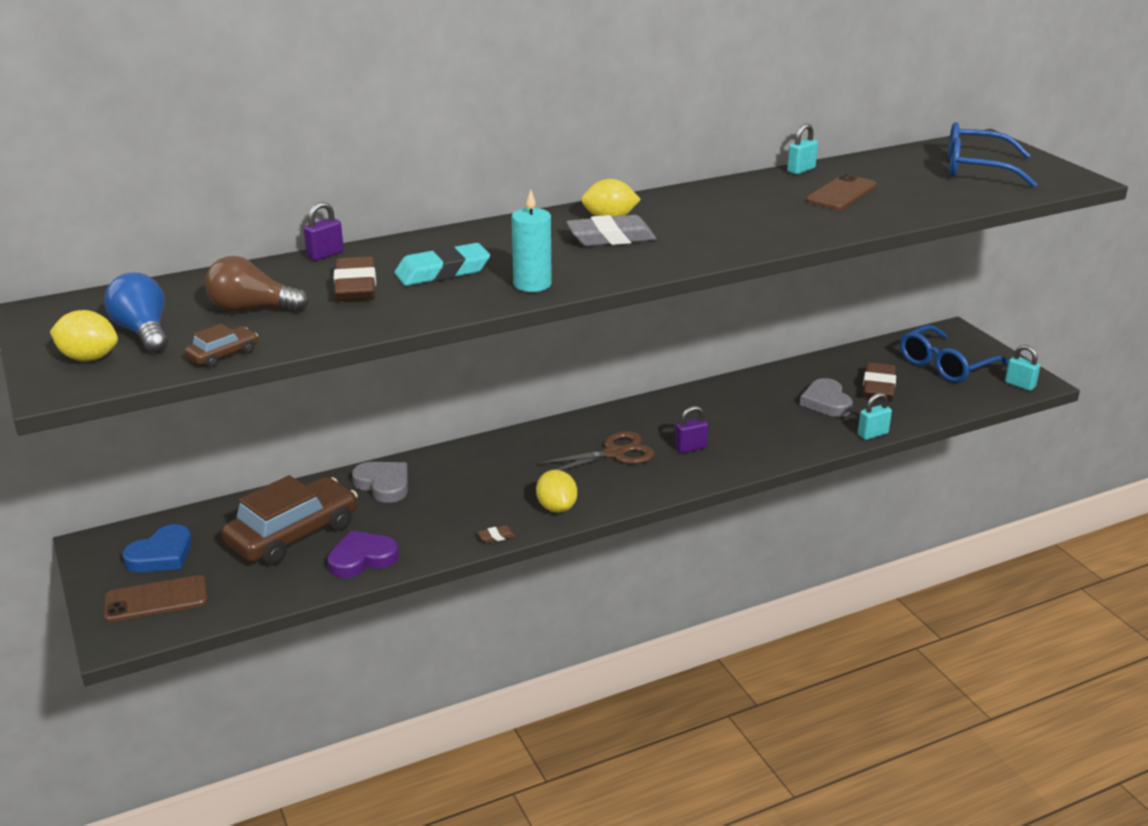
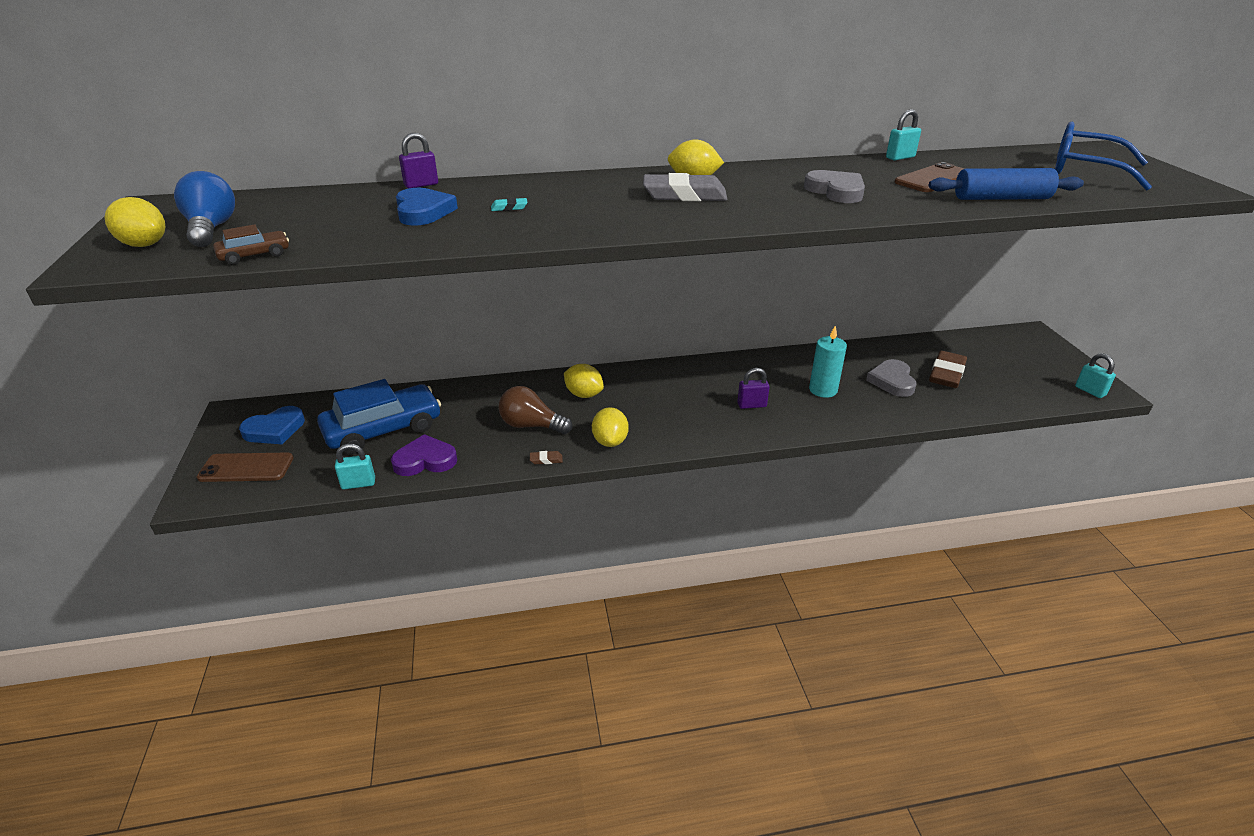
camera: 15 degrees right, 5 degrees up
(252, 309) = (318, 220): brown light bulb -> brown light bulb (531, 425)
(293, 534) = (383, 429): brown car -> blue car
(355, 286) = (423, 212): brown eraser -> blue heart
(383, 484) = (477, 398): grey heart -> grey heart (836, 191)
(442, 272) = (509, 208): turquoise eraser -> turquoise eraser, size x0.42
(504, 463) = (584, 394): none -> yellow lemon
(532, 284) = (582, 226): turquoise candle -> turquoise candle (823, 390)
(615, 453) = (682, 400): brown scissors -> none
(872, 434) = (928, 417): turquoise padlock -> turquoise padlock (358, 484)
(909, 210) = (1001, 198): none -> blue rolling pin
(945, 365) = (1018, 363): blue glasses -> none

